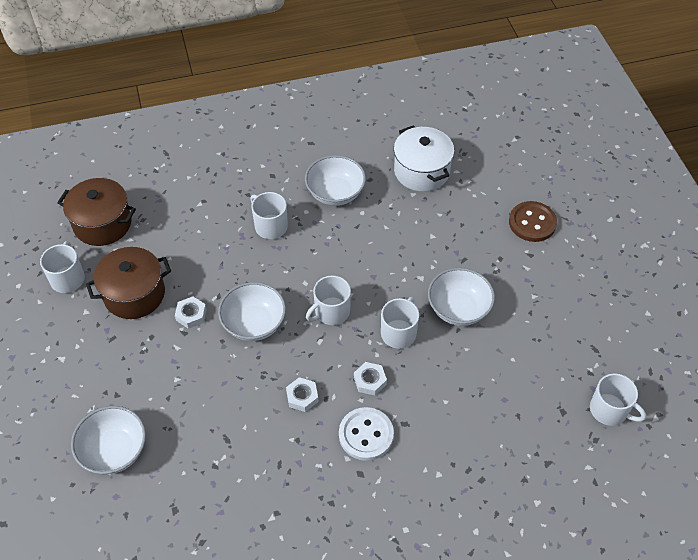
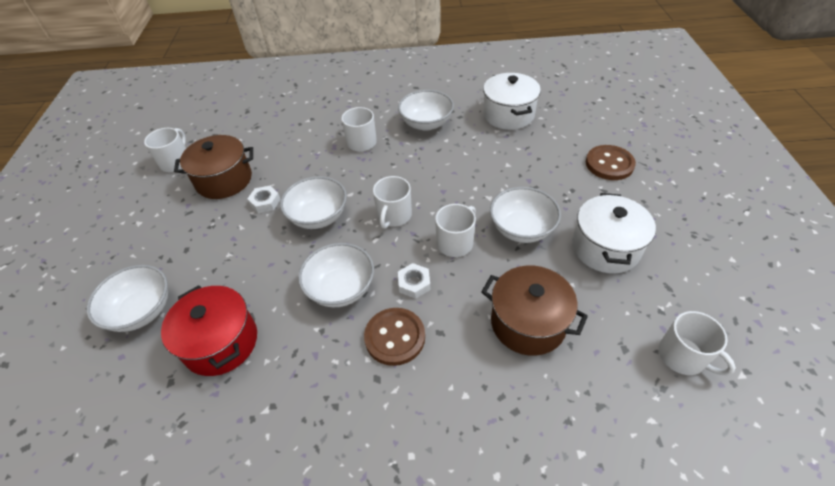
camera: 15 degrees right, 5 degrees down
(102, 224) = (223, 126): brown pot -> brown pot (528, 323)
(206, 467) = (221, 342): none -> red pot
(302, 397) = (341, 288): white nut -> white bowl
(331, 312) = (394, 216): white mug -> white mug turned 45 degrees counterclockwise
(366, 435) = (395, 337): white button -> brown button
(537, 318) = (605, 248): none -> white pot

